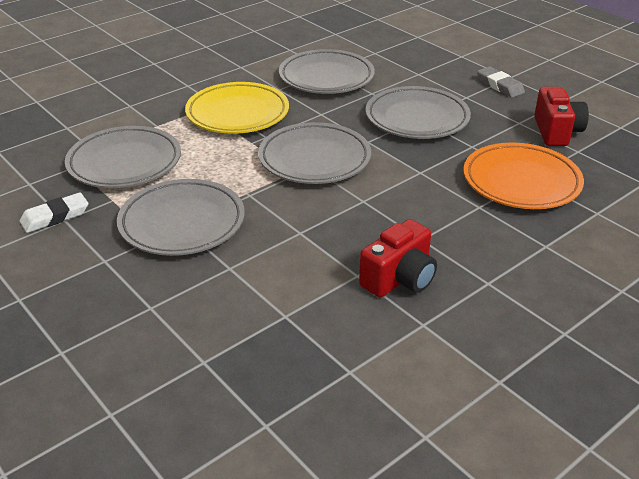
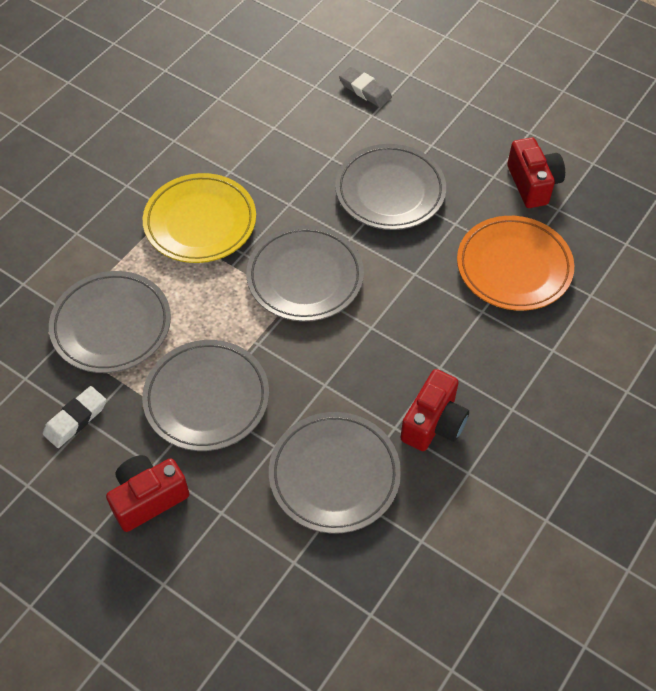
camera: 15 degrees left, 20 degrees up
(86, 283) = (148, 498): none -> red camera
(326, 77) = (275, 141): grey plate -> grey plate (334, 475)
(499, 85) = (461, 119): grey eraser -> grey eraser (365, 90)

